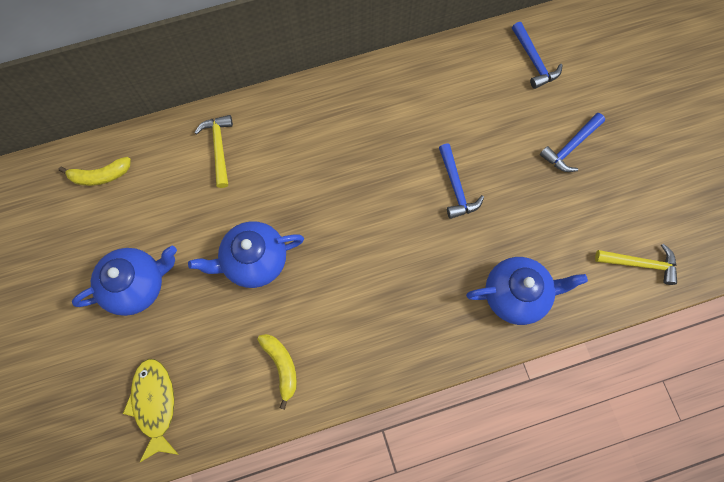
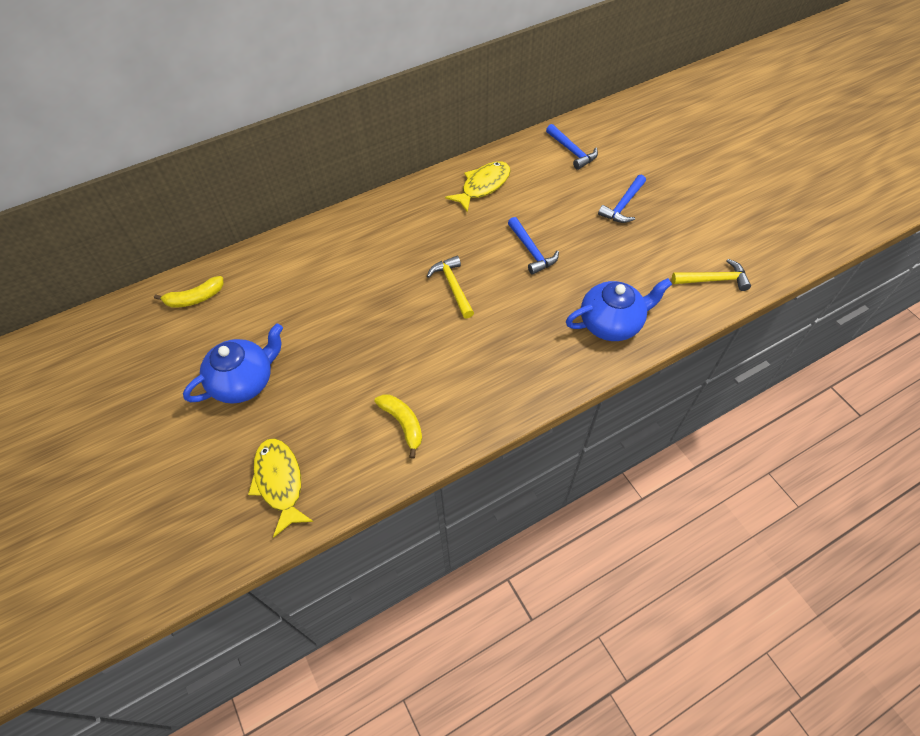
camera: 10 degrees left, 15 degrees down
(219, 148) = (306, 258): yellow hammer -> yellow hammer (453, 286)
(253, 261) = (357, 340): blue teapot -> none
(424, 90) = (483, 186): none -> yellow fish

